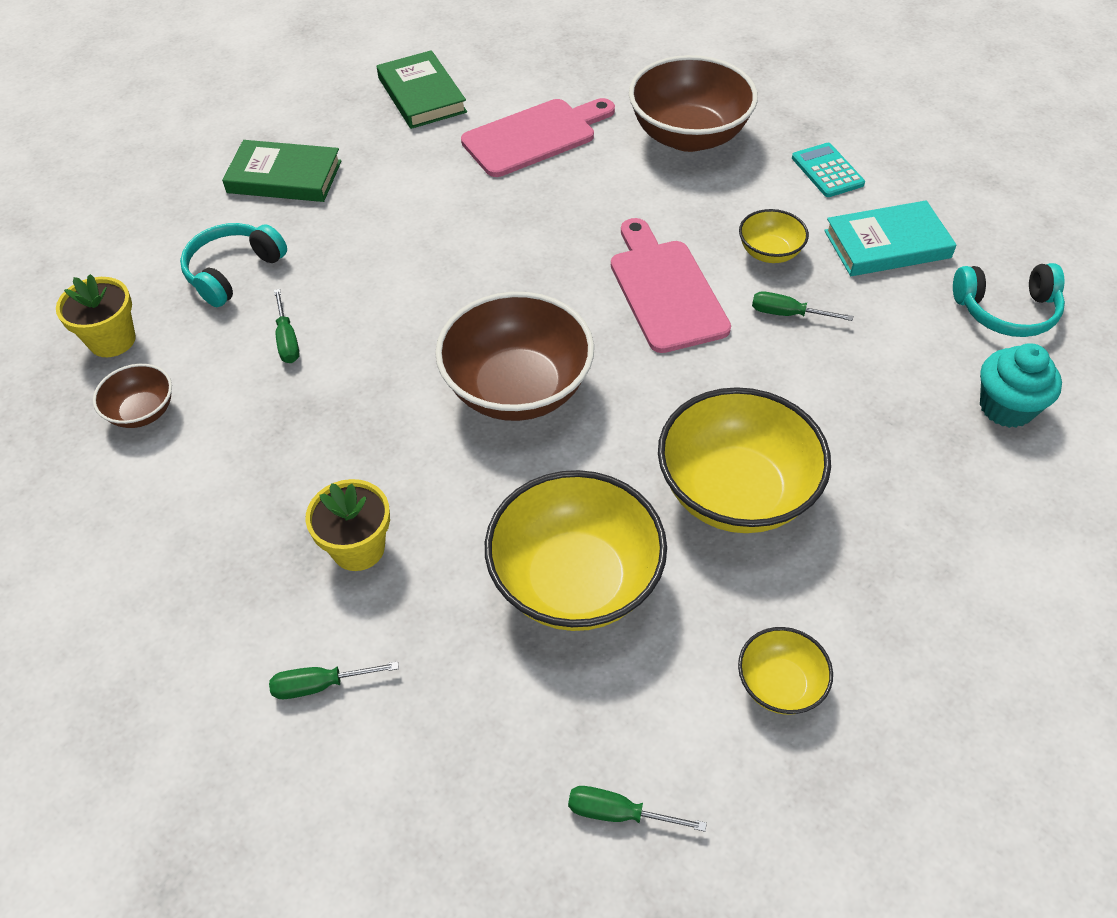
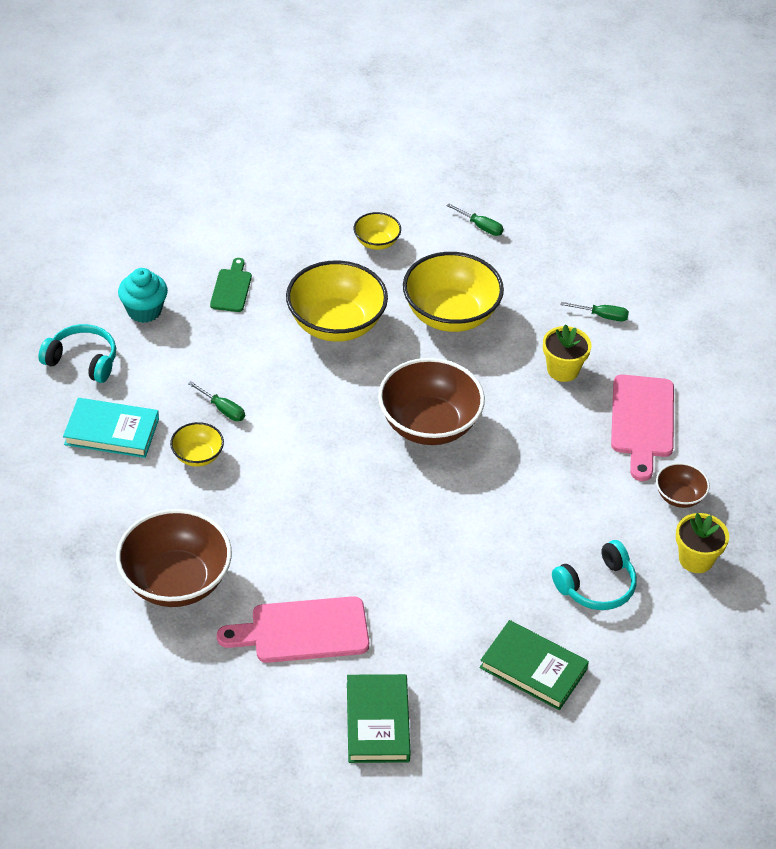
camera: 160 degrees left, 5 degrees down
(287, 340) = (570, 514): green screwdriver -> none
(665, 290) = (291, 455): pink cutting board -> pink cutting board (642, 421)
(827, 171) = (97, 505): turquoise calculator -> none
(927, 492) = (231, 288): none -> green cutting board

